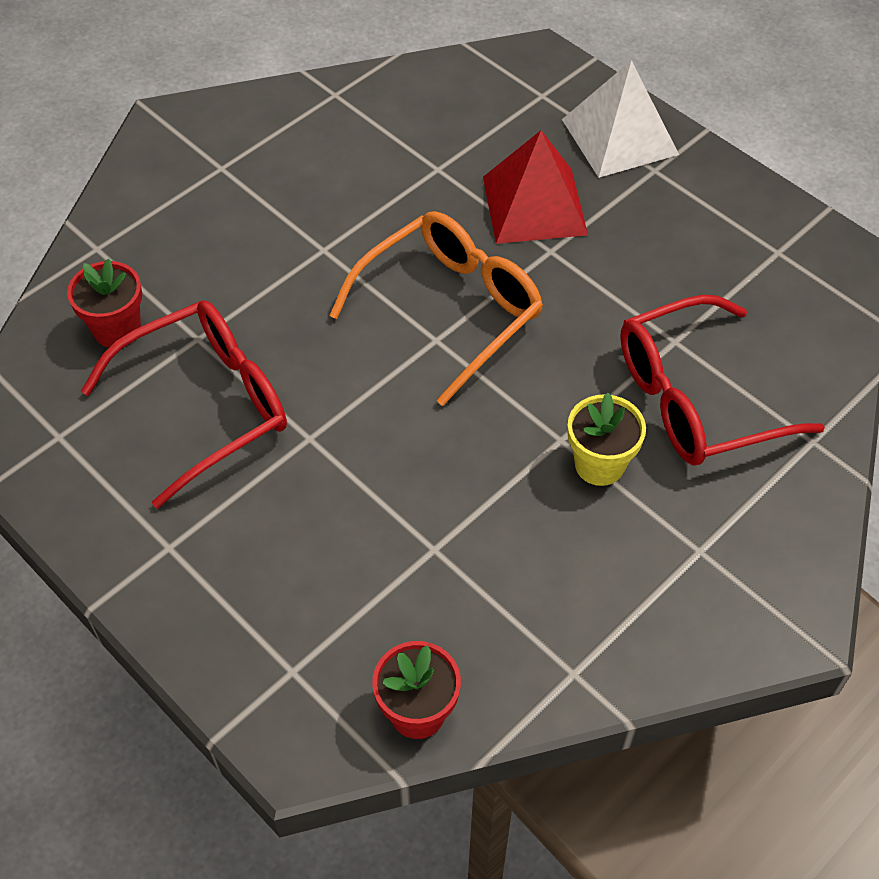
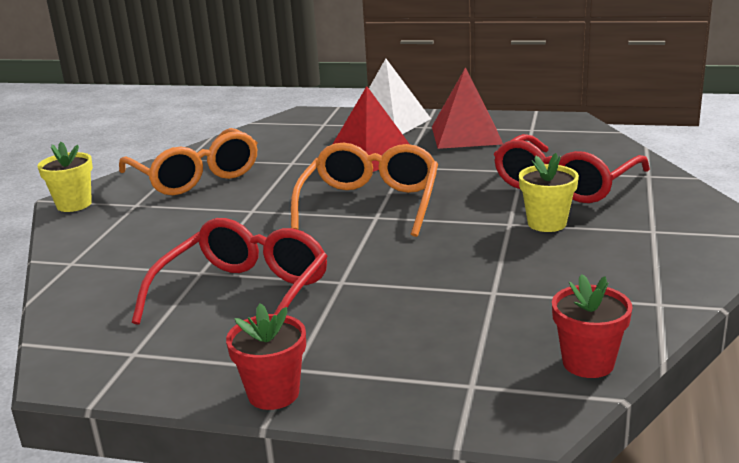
camera: 30 degrees left, 30 degrees down
(117, 329) = (129, 289): red flower pot -> red flower pot (273, 394)
(164, 132) = (74, 204): none -> yellow flower pot
(316, 142) = (195, 177): none -> orange glasses
(685, 220) = (466, 135): none -> red pyramid

